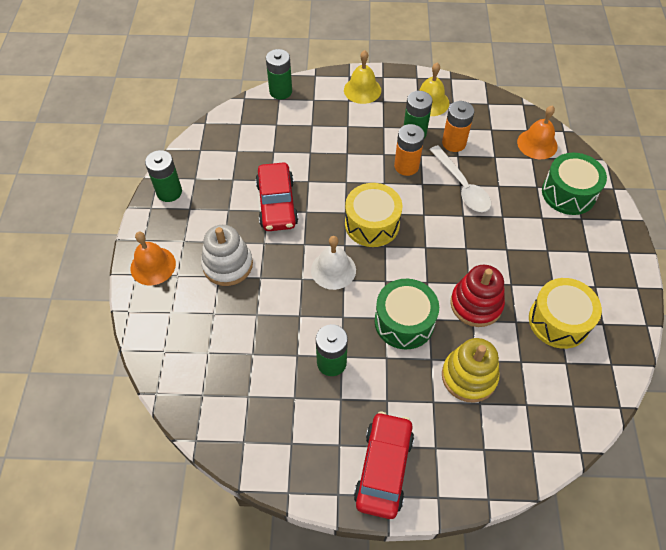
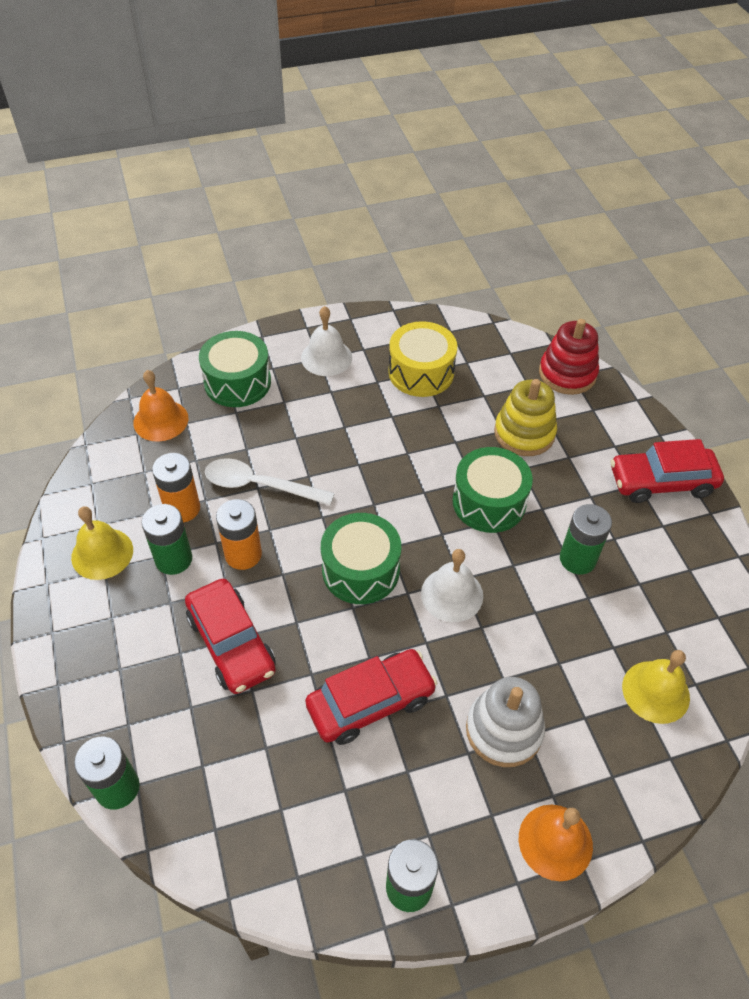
camera: 110 degrees left, 5 degrees down
(344, 149) = (231, 643): none -> red car
(362, 90) = (90, 654): yellow bell -> yellow bell (655, 691)
(372, 224) = (360, 570): yellow drum -> green drum
(462, 186) = (260, 485): white spoon -> white spoon turned 120 degrees counterclockwise
(476, 304) = (433, 442): red stacking toy -> red stacking toy (567, 374)
(588, 257) = (326, 357): none -> white bell

